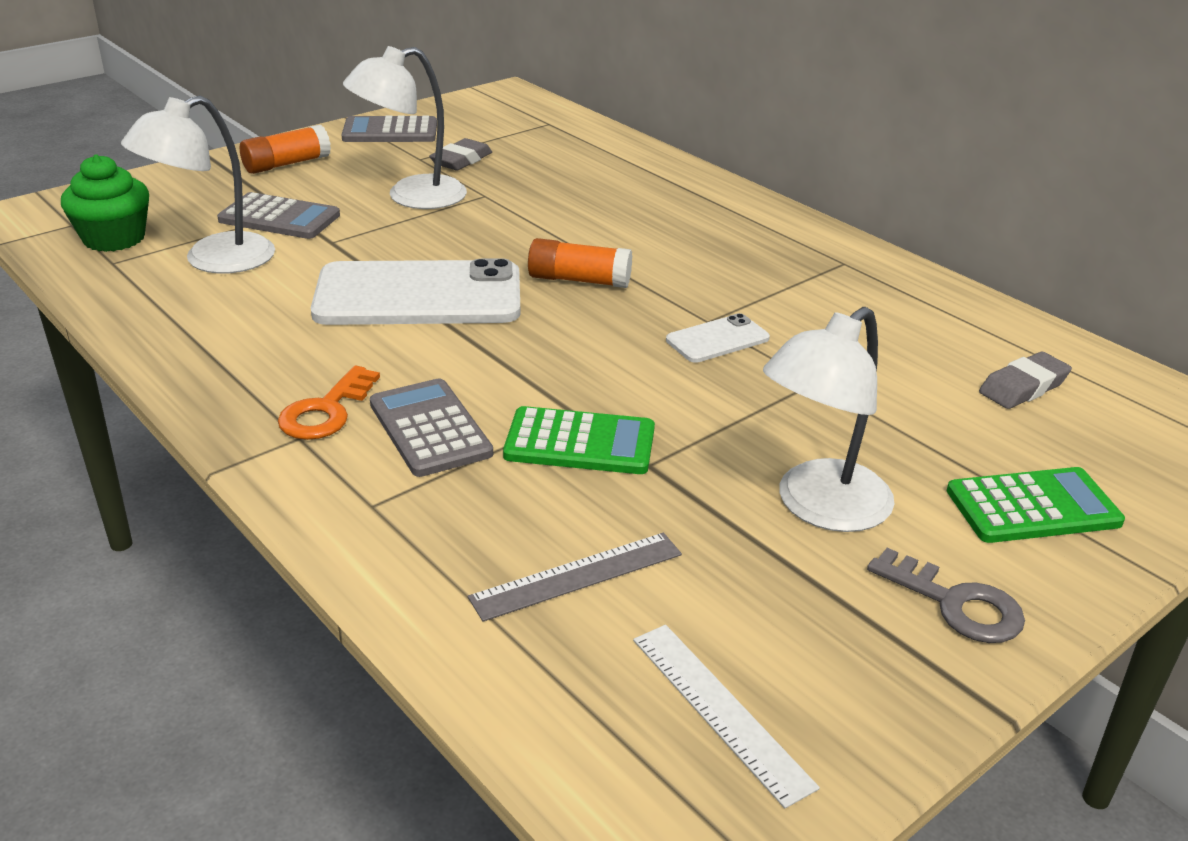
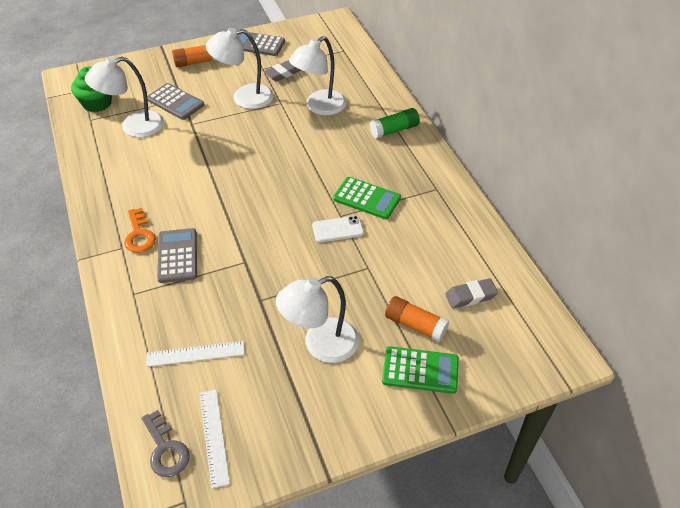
camera: 20 degrees right, 15 degrees up
(326, 411) = (139, 235): orange key -> orange key turned 60 degrees counterclockwise
(418, 295) = (213, 169): white phone -> none
(559, 192) = (319, 107): none -> white lamp
(577, 576) = (195, 354): grey ruler -> white ruler
(579, 280) = (294, 174): orange glue stick -> orange glue stick (415, 325)
(580, 442) = (237, 280): green calculator -> green calculator (367, 198)
(712, 203) = (394, 130): none -> green glue stick
(956, 604) = (346, 413): grey key -> grey key (165, 449)

